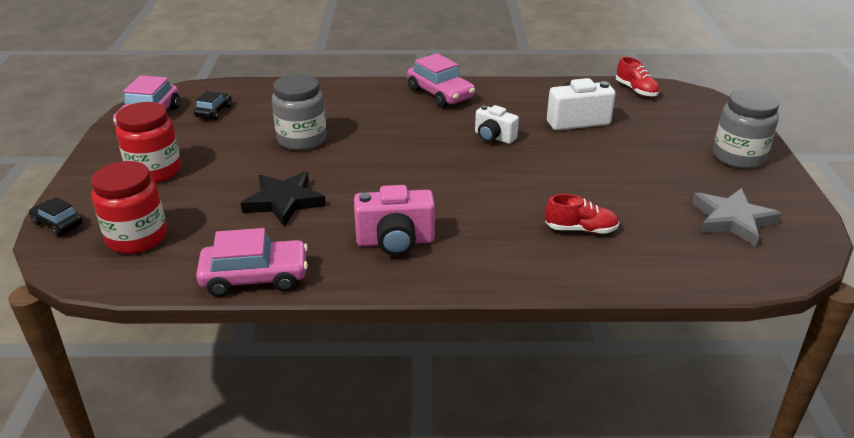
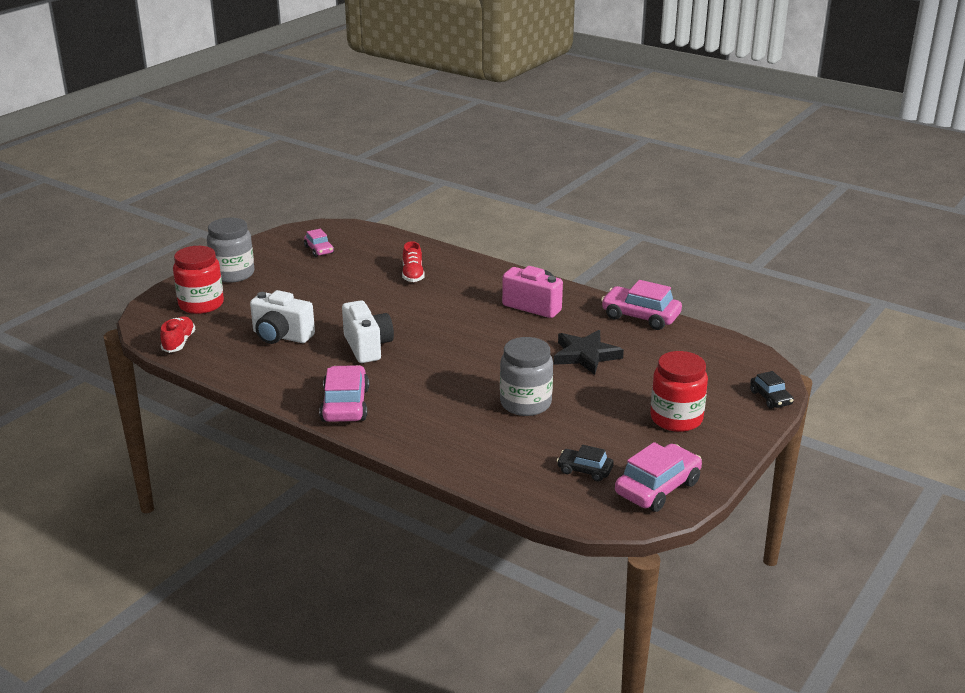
camera: 145 degrees left, 5 degrees down
(137, 238) = (710, 366): red jar -> red jar (201, 304)
(214, 112) = (584, 470): black car -> black car turned 60 degrees clockwise
(493, 137) = (367, 347): white camera -> white camera, size x1.51
(580, 229) = (413, 275): red shoe -> red shoe turned 135 degrees counterclockwise
(732, 220) = (319, 250): grey star -> pink car

